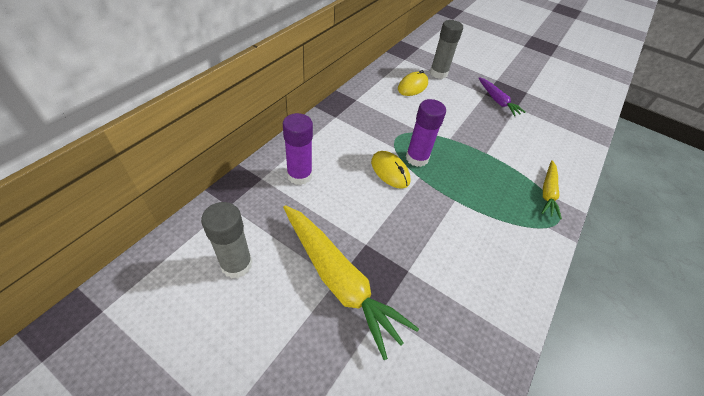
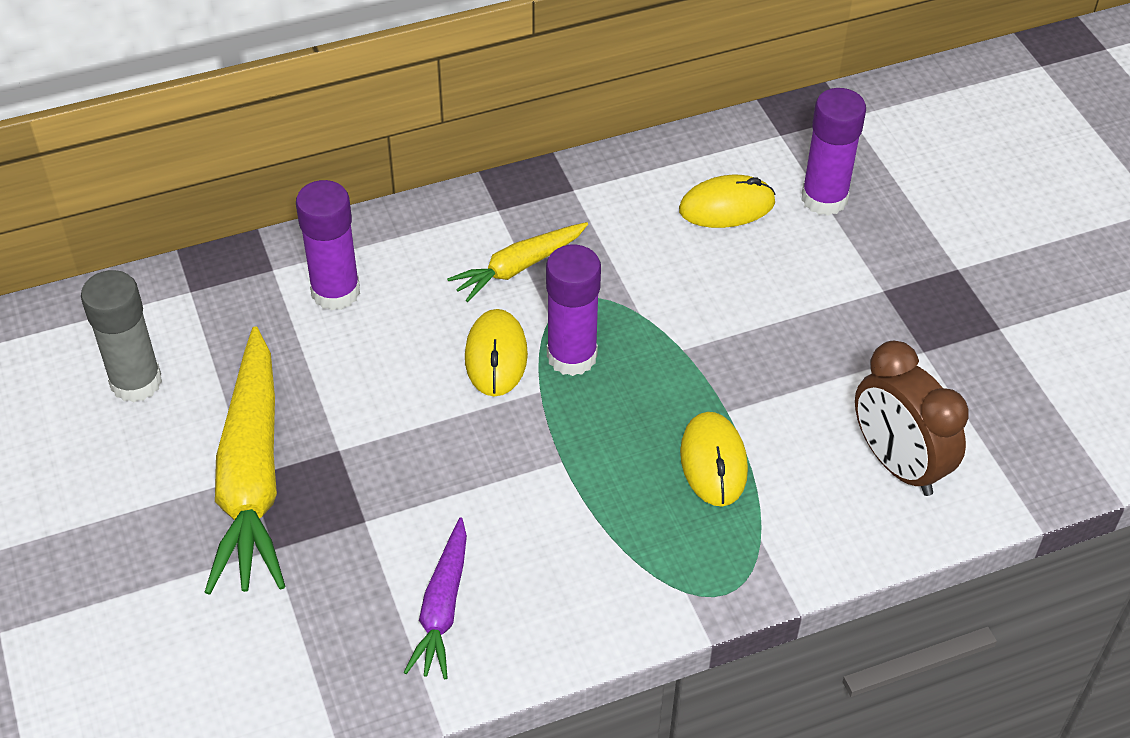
camera: 40 degrees right, 0 degrees up
(438, 73) = (824, 198): grey glue stick -> purple glue stick
(497, 101) = (893, 317): purple carrot -> purple carrot (442, 608)
(502, 173) = (713, 462): none -> yellow mouse
(547, 192) = (764, 539): yellow carrot -> yellow carrot (518, 267)
(551, 146) = (897, 464): none -> brown clock

